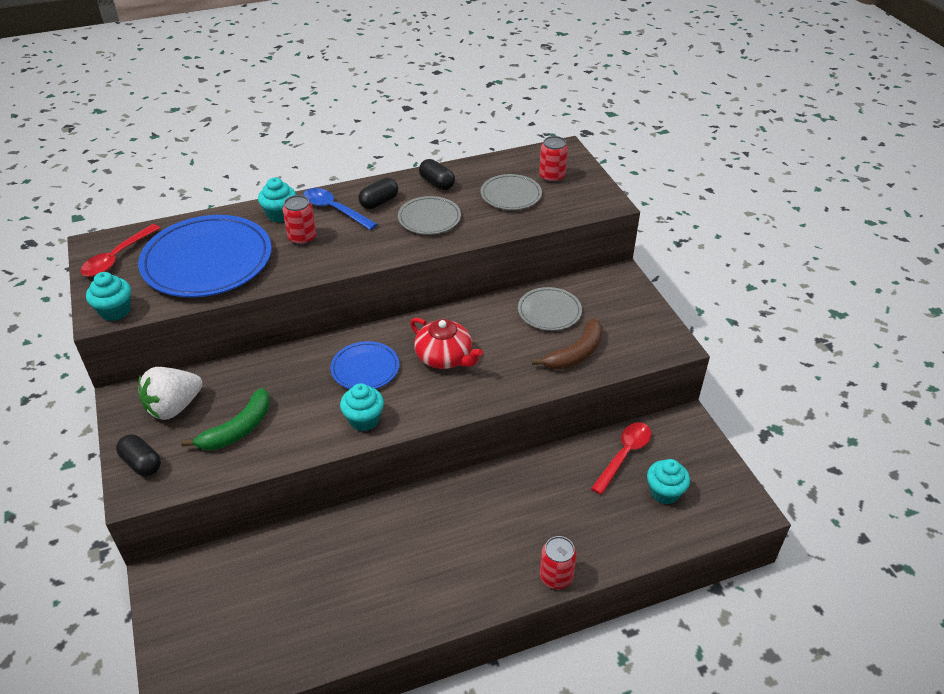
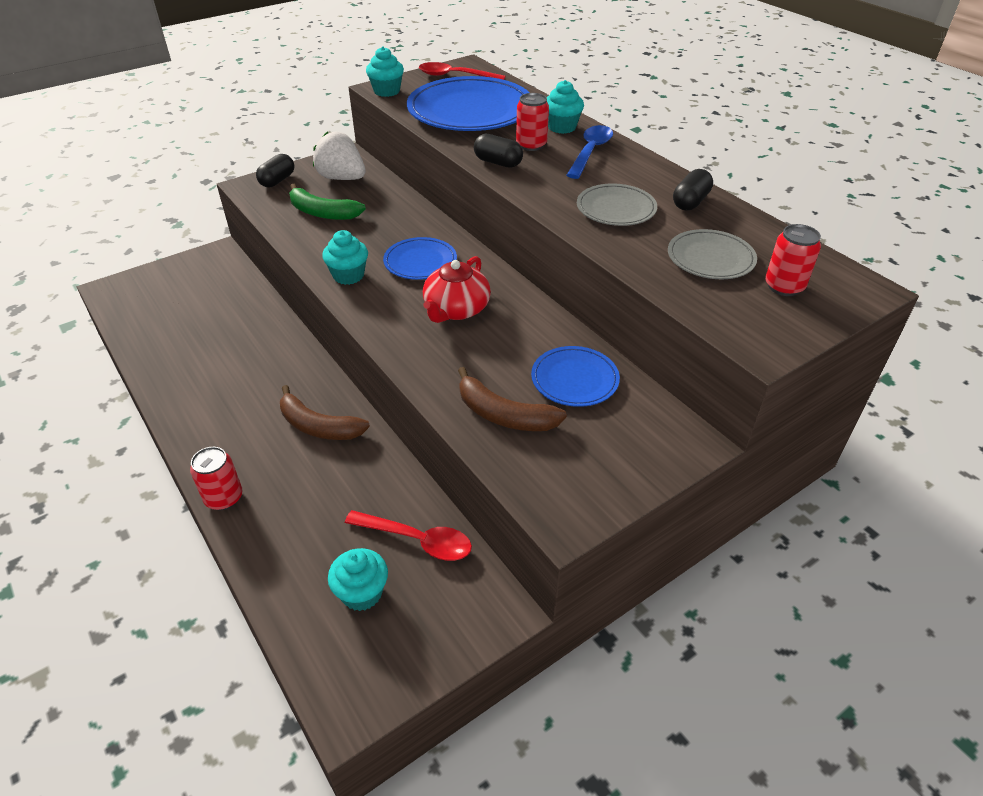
camera: 75 degrees right, 0 degrees up
(379, 202) = (623, 173): black capsule -> black capsule (498, 163)
(489, 504) = (318, 426): none -> brown banana
(549, 311) = (574, 379): grey plate -> blue plate

